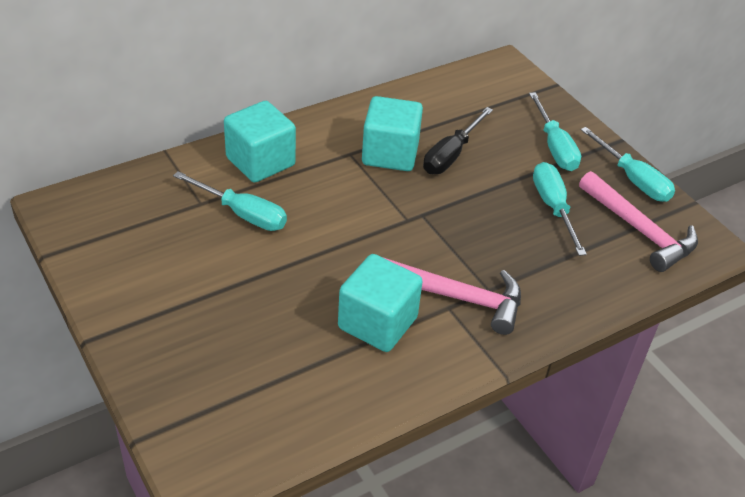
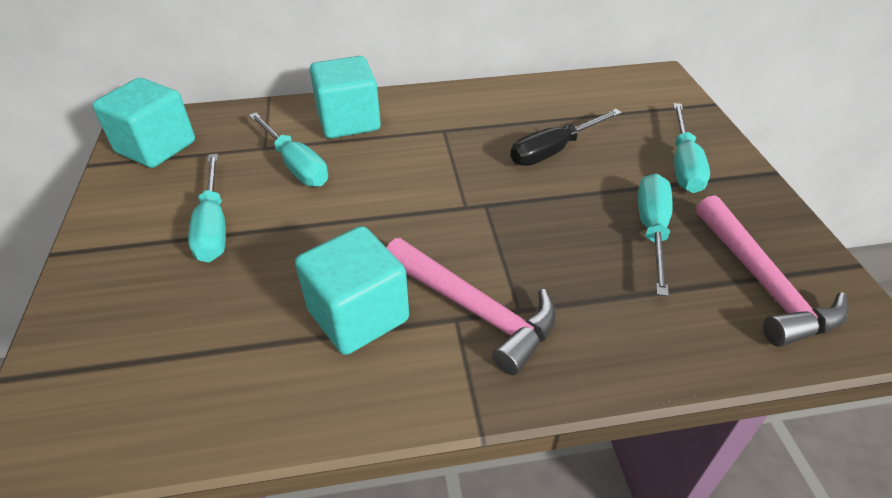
camera: 25 degrees right, 0 degrees up
(390, 154) = (486, 138): turquoise cube -> turquoise cube (156, 147)
(633, 179) = (775, 219): turquoise screwdriver -> turquoise screwdriver (213, 226)

